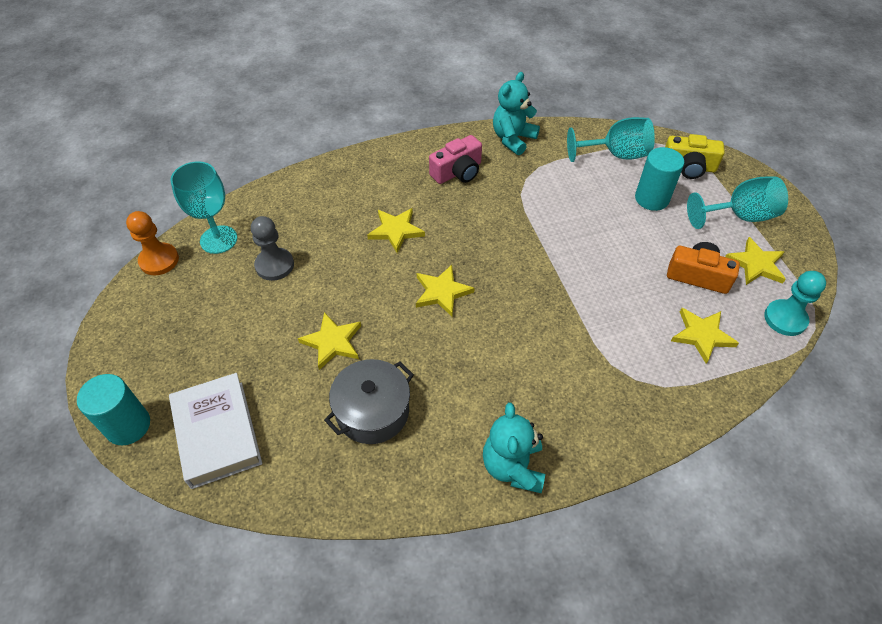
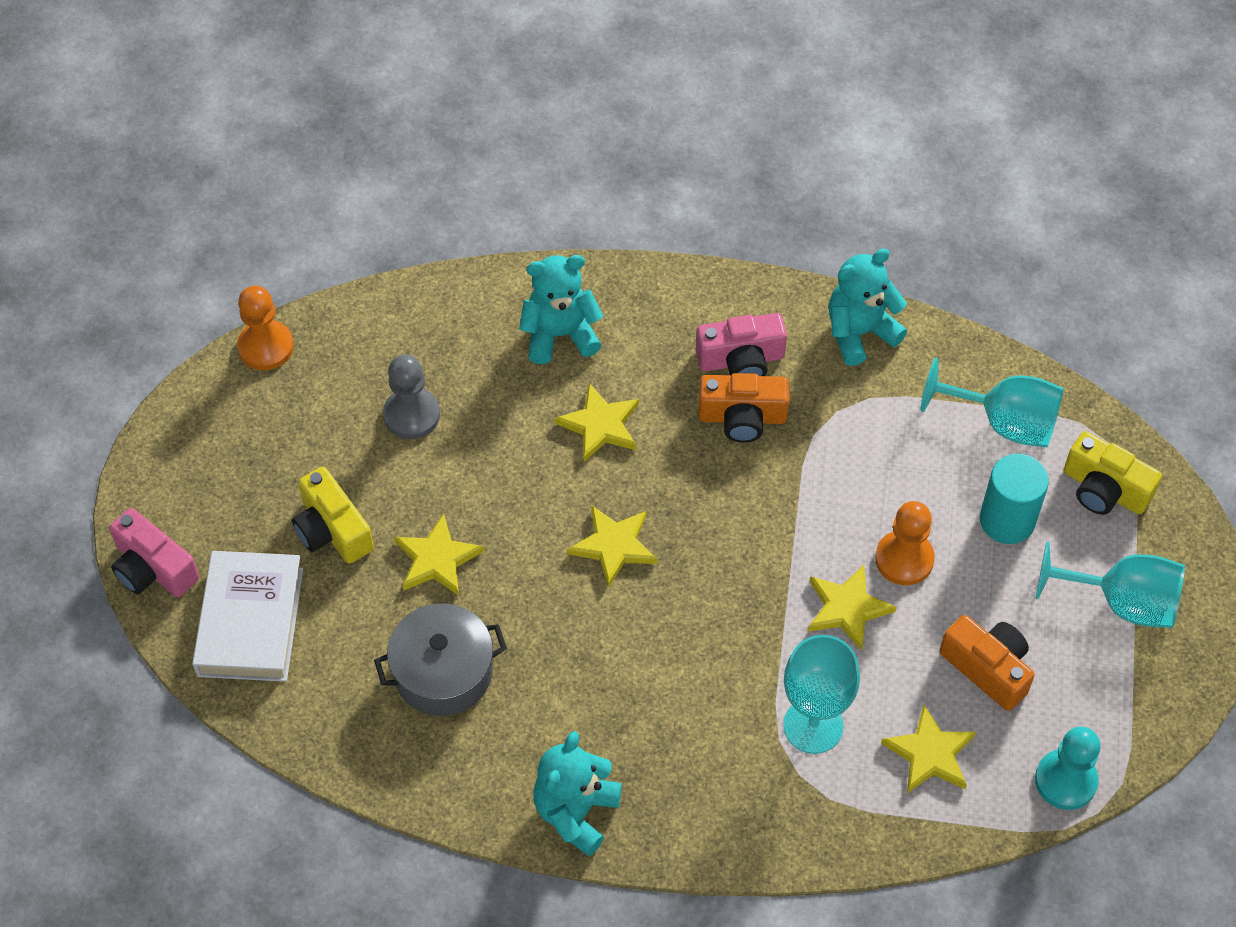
camera: 25 degrees right, 5 degrees up
(128, 426) = (153, 568): turquoise cylinder -> pink camera
(218, 239) = (354, 344): turquoise goblet -> turquoise goblet (813, 726)
(252, 351) = (332, 530): none -> yellow camera
(346, 193) = (560, 334): none -> turquoise teddy bear
(476, 199) = (742, 417): none -> orange camera
(612, 237) = (904, 559): none -> orange pawn
(756, 264) = (1087, 686): yellow star -> yellow star (847, 608)

